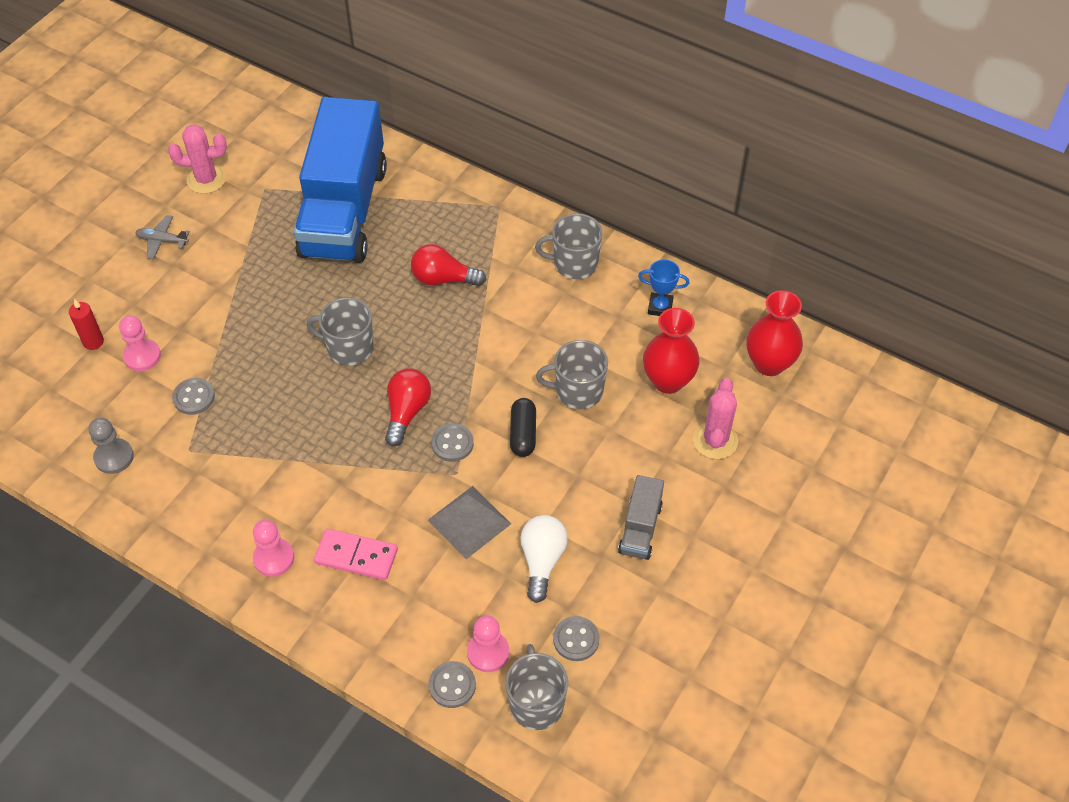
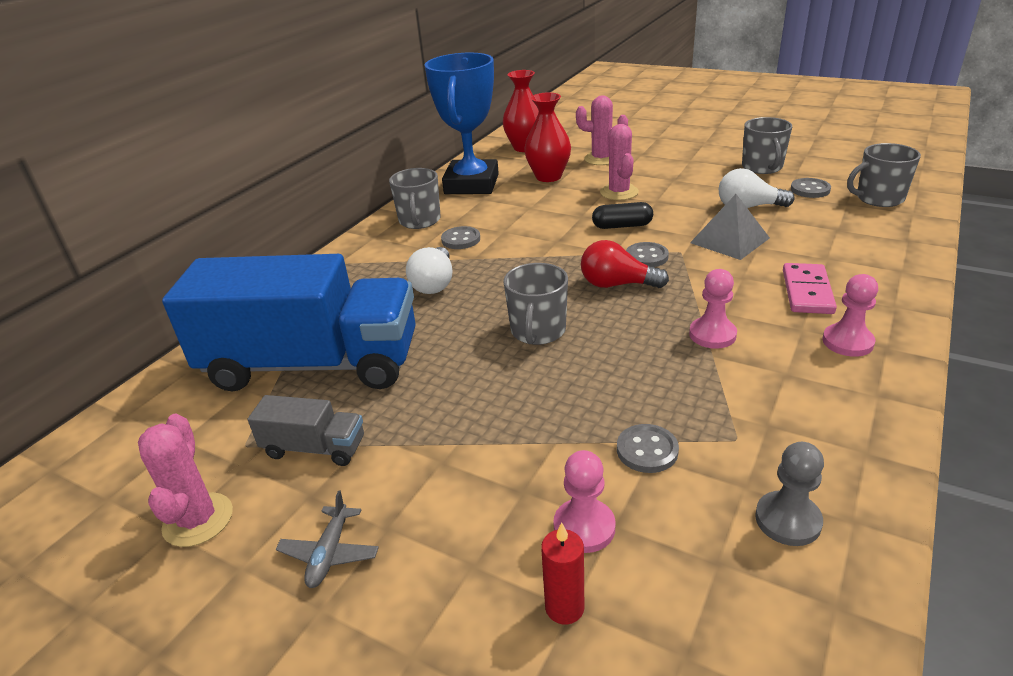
camera: 90 degrees left, 20 degrees down
(443, 279) = (434, 283): red light bulb -> white light bulb
(452, 685) = (898, 231): grey button -> grey button (461, 239)
(488, 652) = (852, 220): pink pawn -> pink pawn (712, 334)
(577, 391) = (568, 208): grey mug -> grey mug (762, 167)
(608, 444) = (619, 192): none -> pink cactus
(640, 528) = (694, 176): grey truck -> grey truck (314, 448)
(660, 307) = (471, 184): blue trophy -> blue trophy, size x2.46

